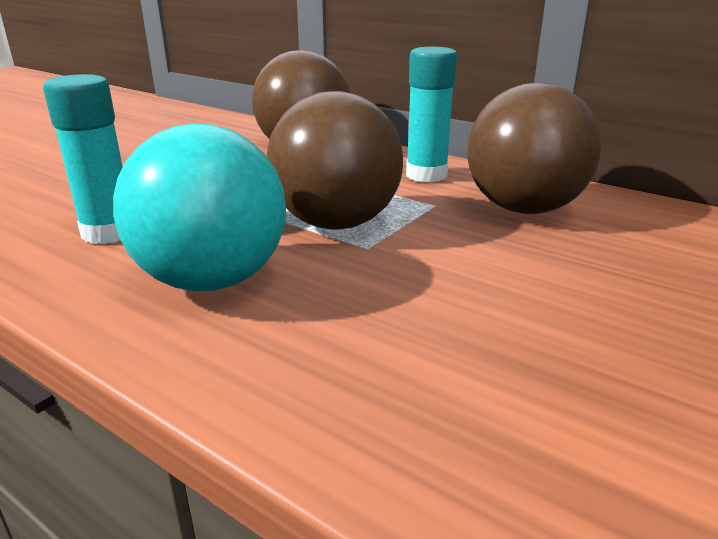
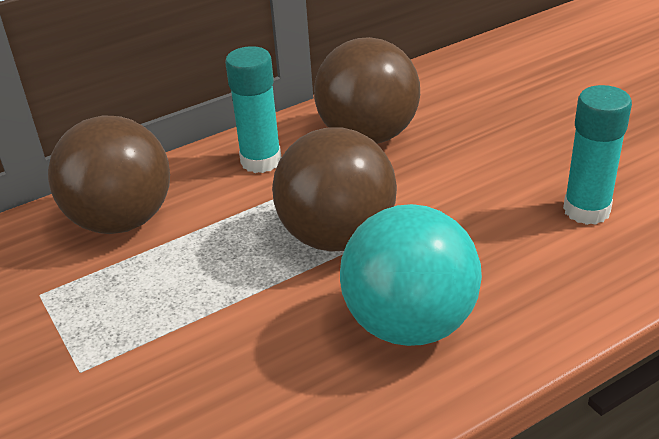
camera: 65 degrees left, 10 degrees up
(109, 233) = (268, 390): turquoise glue stick -> turquoise glue stick (586, 210)

